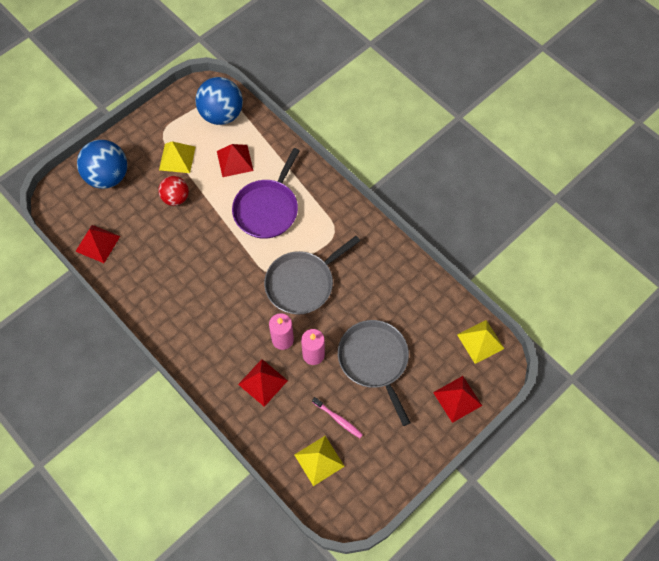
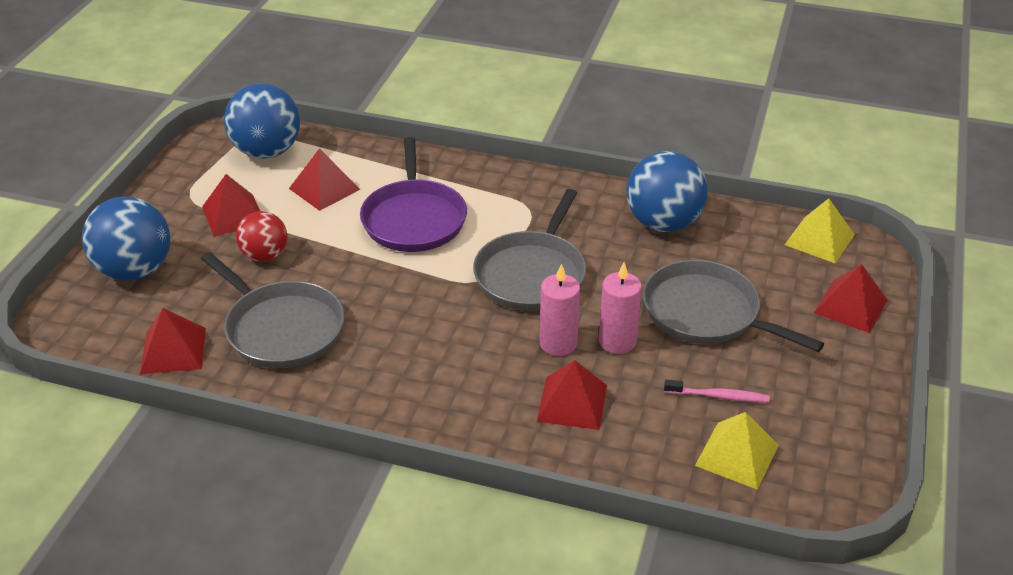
camera: 30 degrees left, 25 degrees down
(155, 255) = (281, 328): none -> grey pan
(177, 158) = (233, 215): yellow pyramid -> red pyramid
(400, 282) = (663, 223): none -> blue ball

